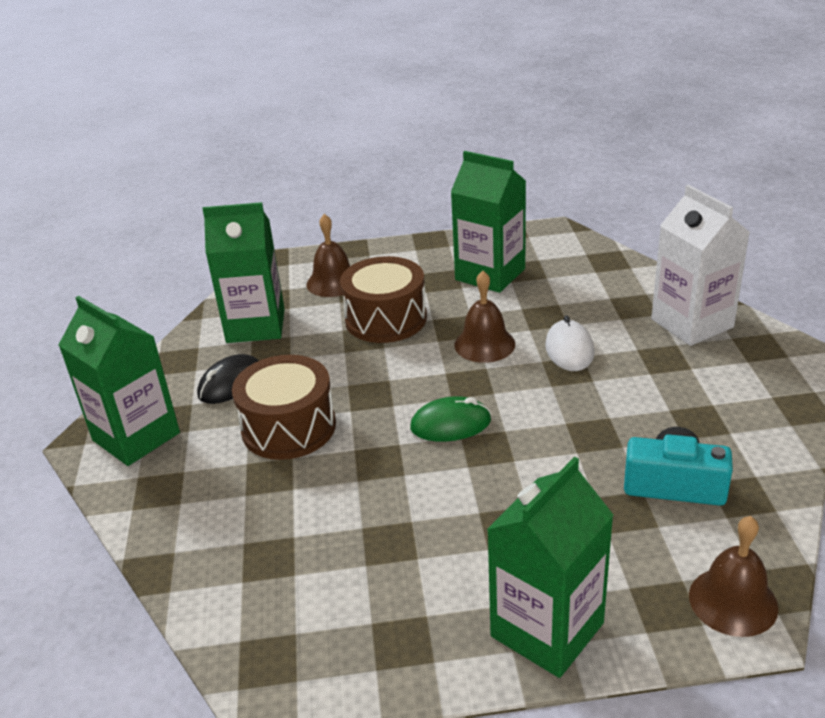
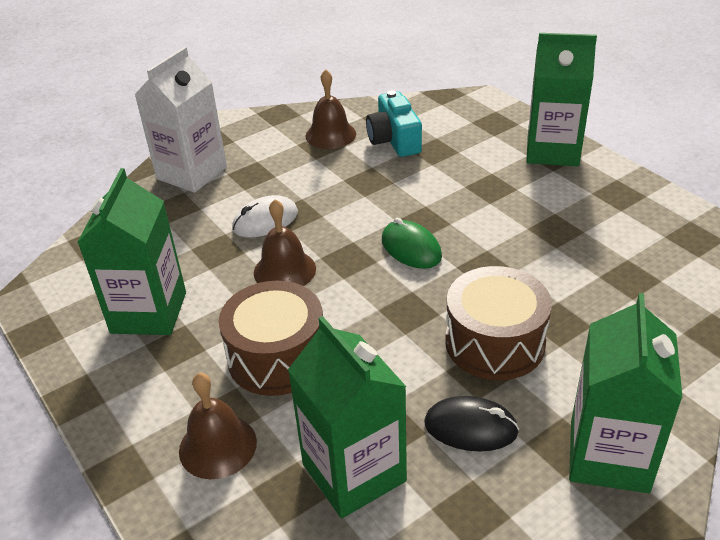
camera: 120 degrees left, 5 degrees up
(733, 601) = (471, 106): brown bell -> brown bell (330, 135)

